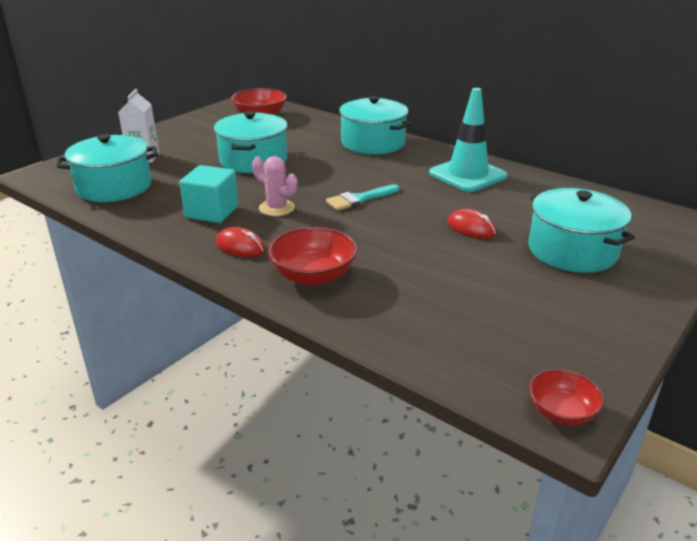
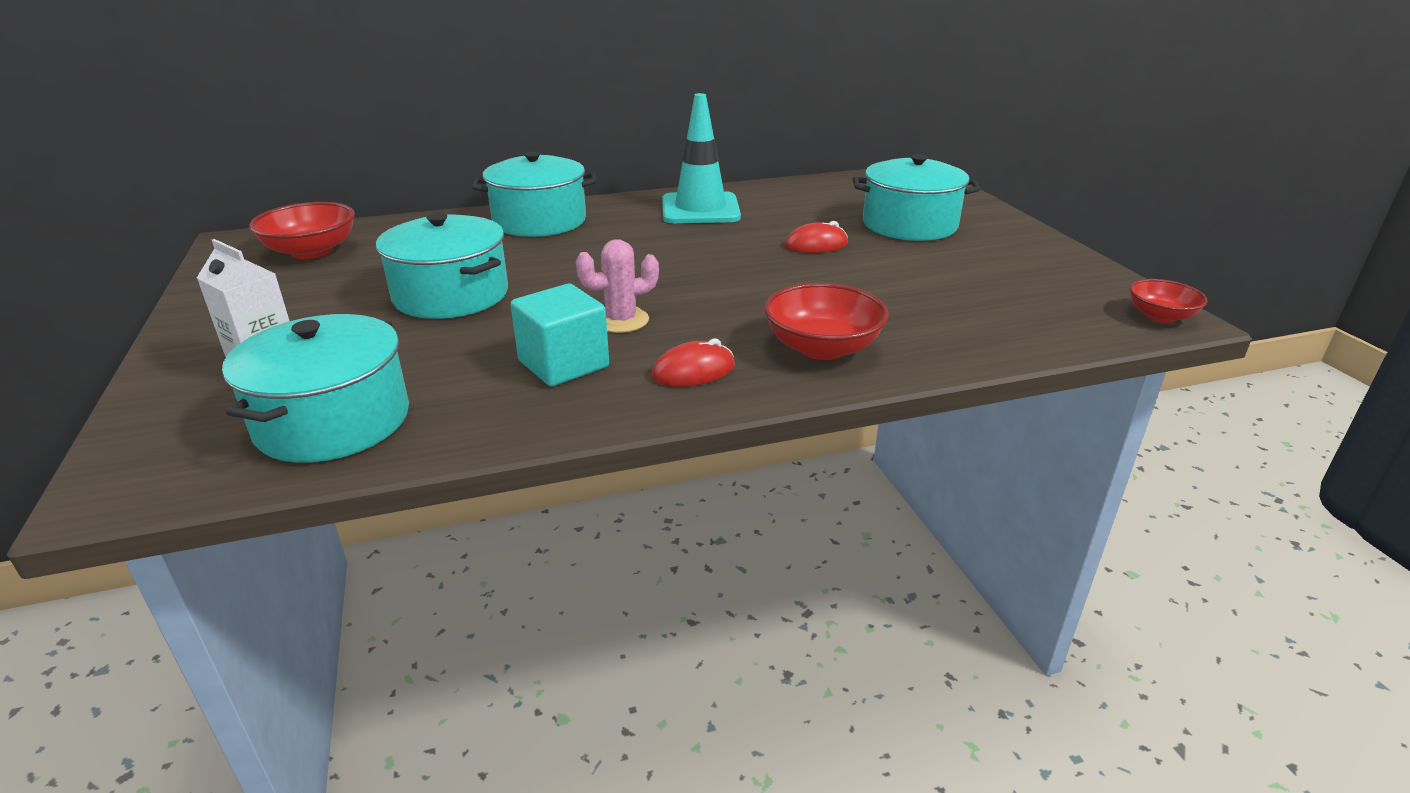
camera: 55 degrees left, 0 degrees up
(359, 199) = (673, 271): turquoise brush -> none

